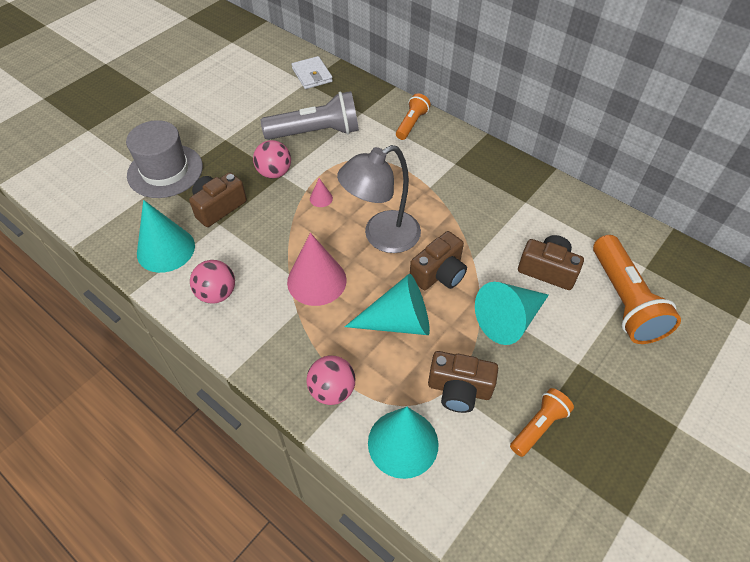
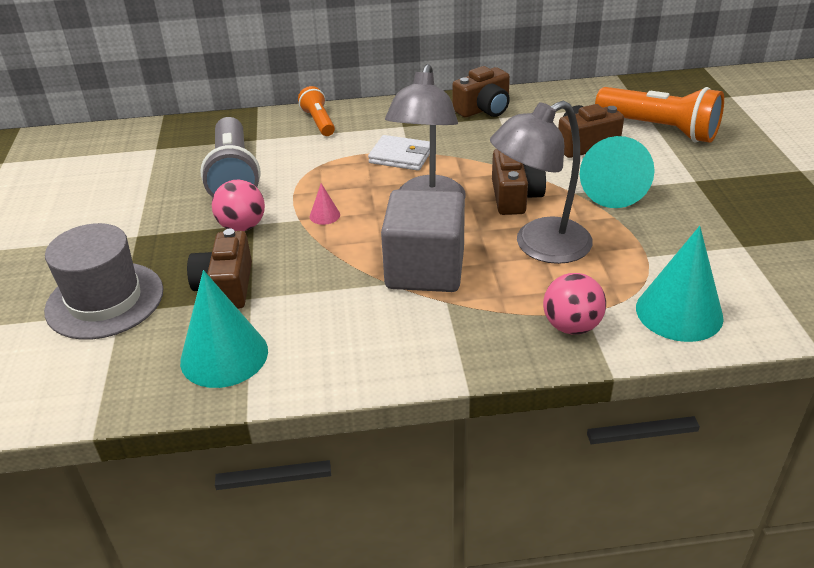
camera: 45 degrees left, 15 degrees down
(217, 293) = (346, 346): pink ball -> none
(312, 75) = (153, 140): white wallet -> white wallet (401, 156)
(316, 132) = (234, 176): grey flashlight -> grey flashlight turned 135 degrees clockwise
(316, 281) = (425, 269): pink cone -> grey cube
(398, 321) = (539, 246): turquoise cone -> grey lamp
(459, 389) = (655, 251): brown camera -> brown camera (483, 109)
(538, 426) = (736, 230): orange flashlight -> none

